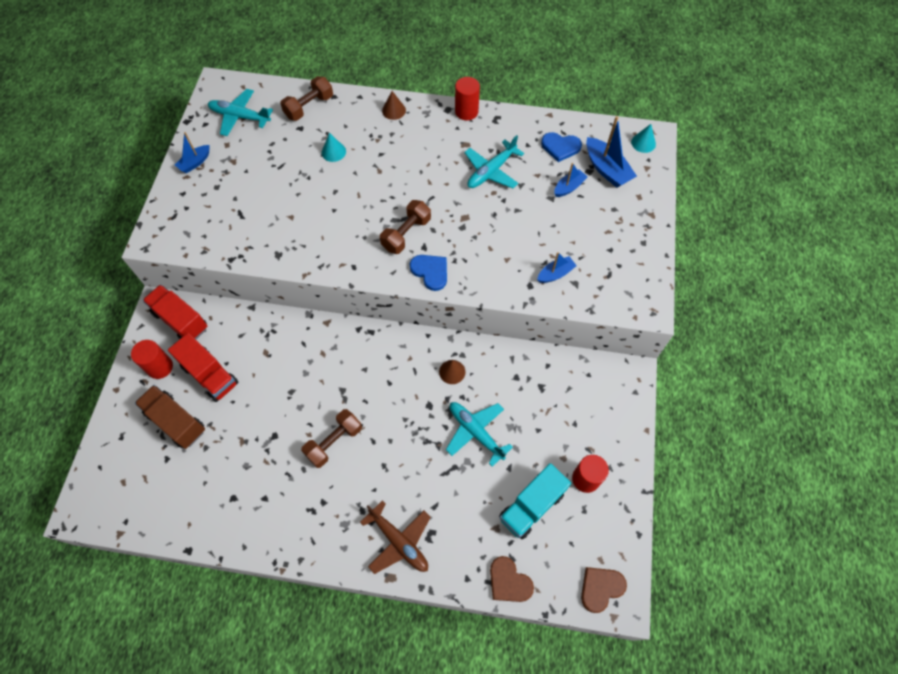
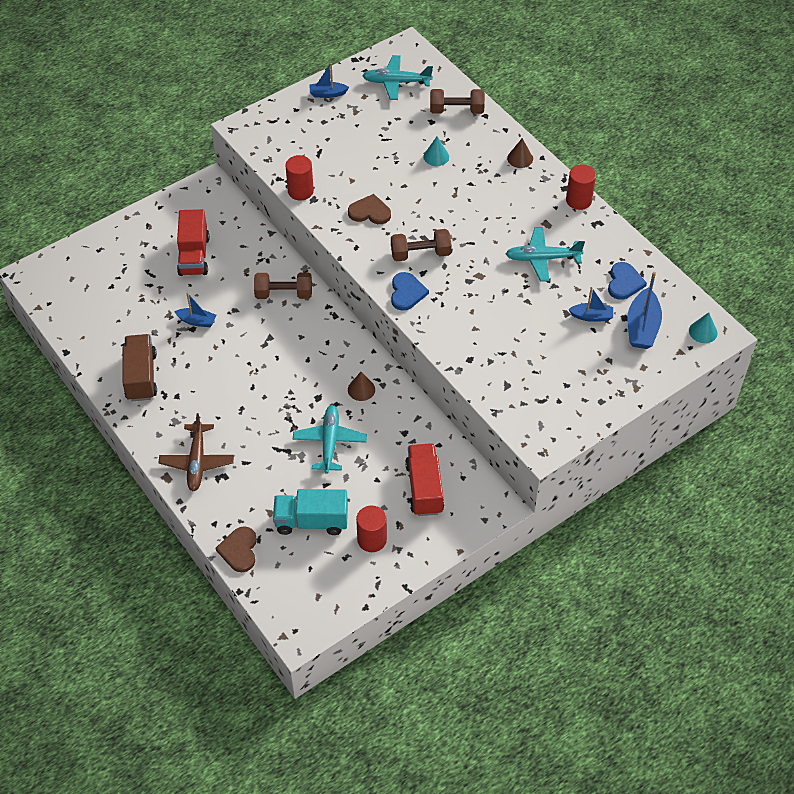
camera: 45 degrees right, 10 degrees down
(160, 367) = (168, 224): red cylinder -> red cylinder (300, 191)
(176, 421) = (141, 268): brown truck -> brown truck (141, 376)
(181, 320) = (214, 204): red truck -> red truck (424, 488)
(240, 117) = (396, 82): turquoise plane -> turquoise plane turned 60 degrees counterclockwise
(334, 442) = (226, 365): brown dumbbell -> brown dumbbell (283, 294)
(555, 274) = (499, 367): blue boat -> blue boat (197, 321)
(560, 147) = (624, 282): blue heart -> blue heart turned 135 degrees counterclockwise
(601, 588) = (296, 612): brown heart -> brown heart (370, 212)

